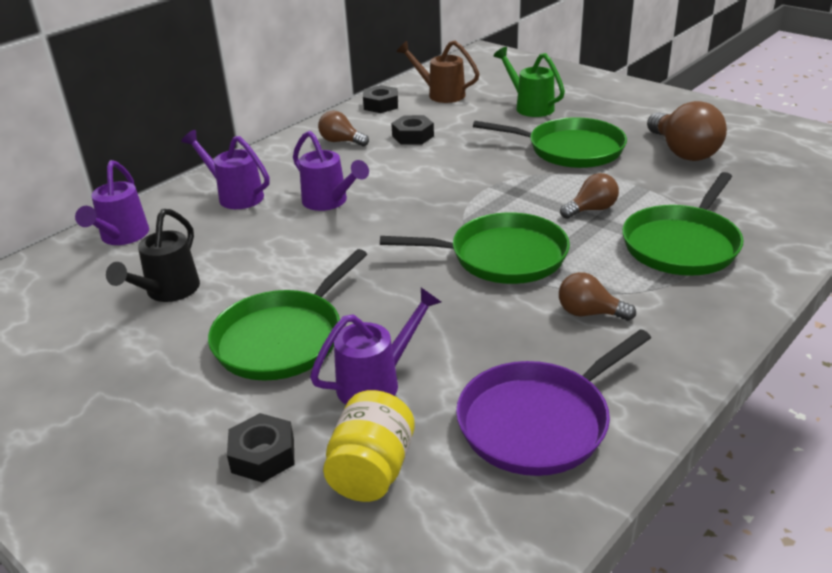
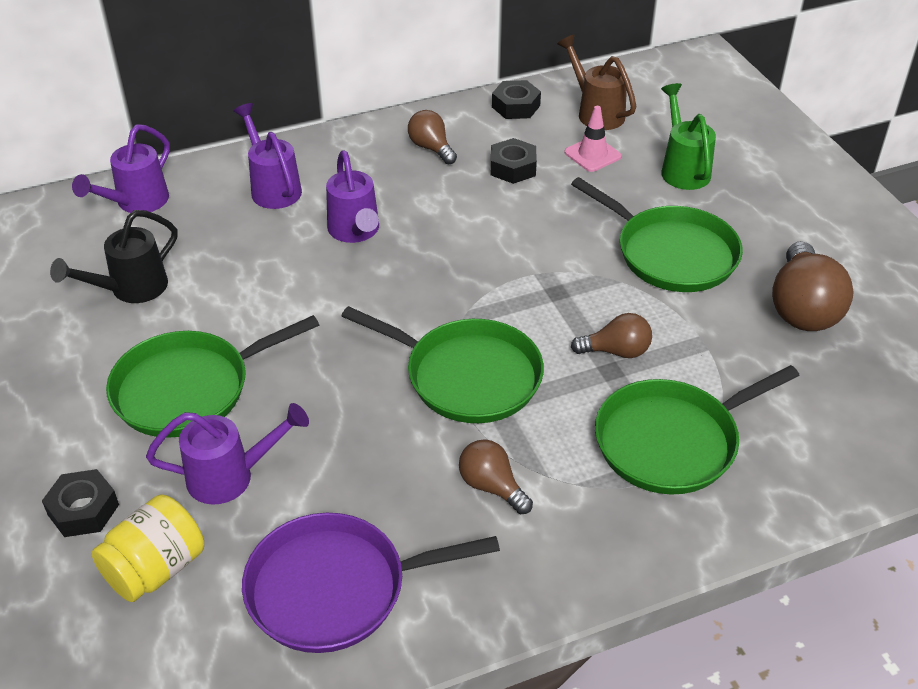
camera: 25 degrees right, 10 degrees up
(462, 115) = (592, 154): none -> pink traffic cone

